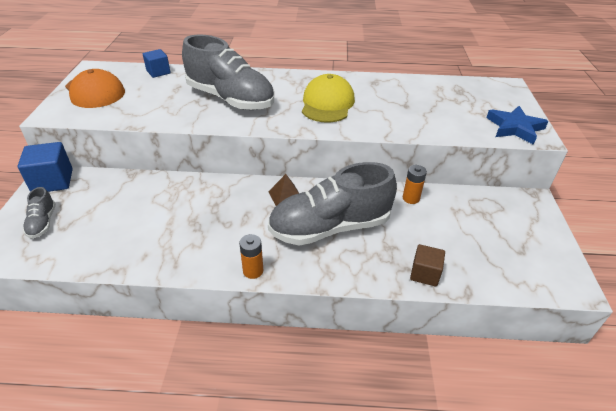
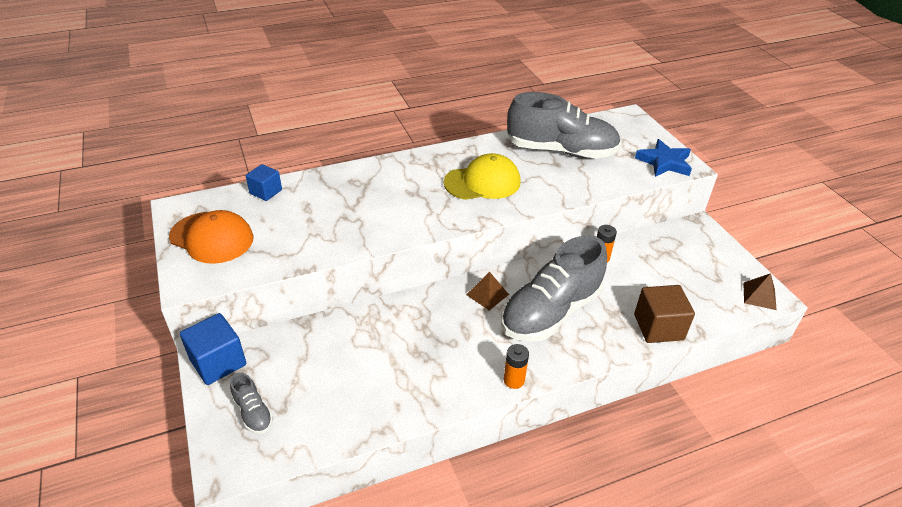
camera: 25 degrees left, 0 degrees up
(230, 99) = (379, 204): grey shoe -> grey shoe (561, 151)
(327, 103) = (482, 182): yellow cap -> yellow cap turned 90 degrees clockwise
(425, 274) = (658, 327): brown cube -> brown cube, size x1.57
(559, 281) = (759, 296): none -> brown pyramid

